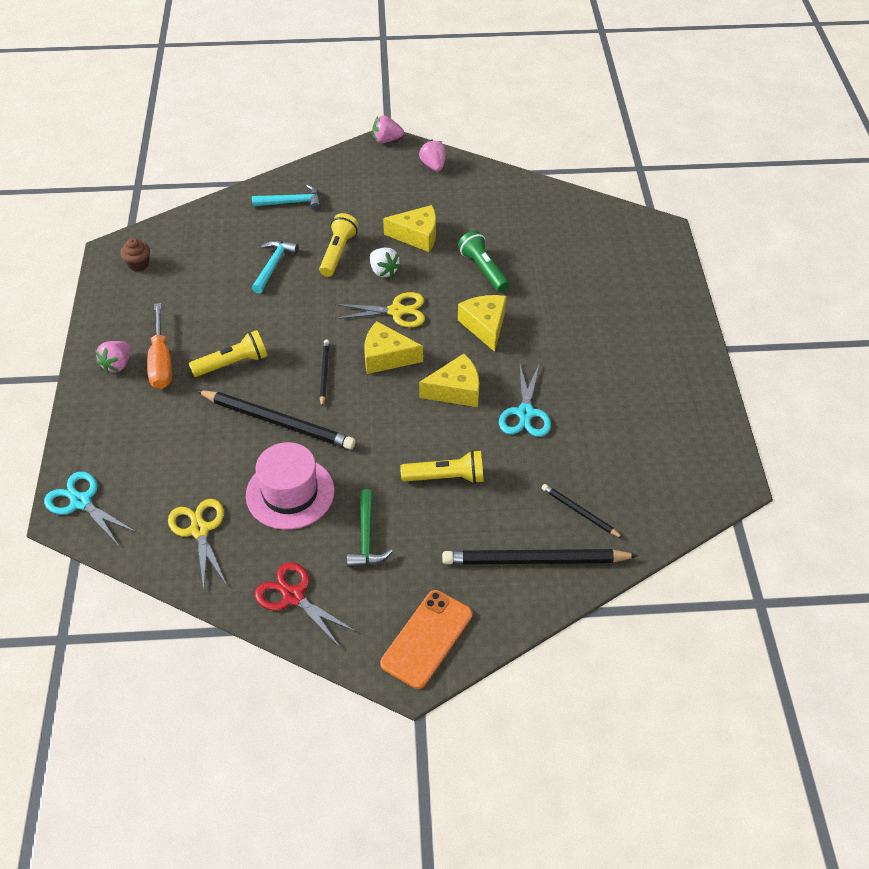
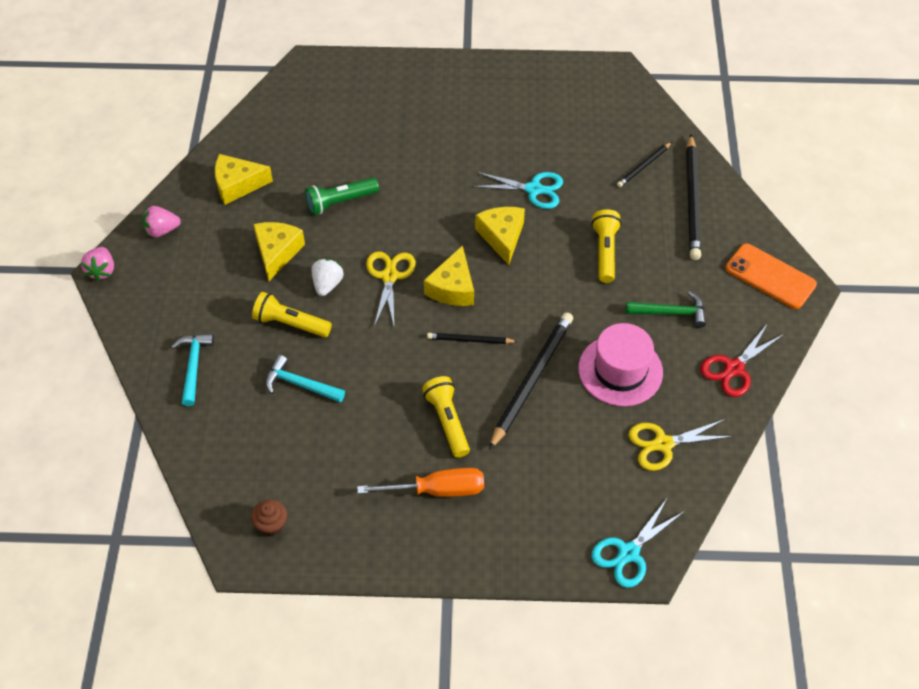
camera: 85 degrees left, 5 degrees up
(117, 365) = (437, 534): pink strawberry -> none
(383, 271) = (327, 284): white strawberry -> white strawberry turned 45 degrees counterclockwise
(485, 326) = (420, 208): yellow cheese -> yellow cheese (237, 185)

